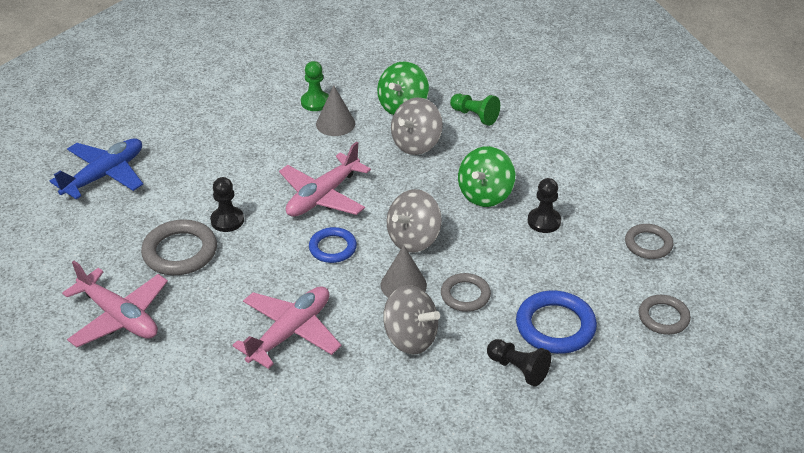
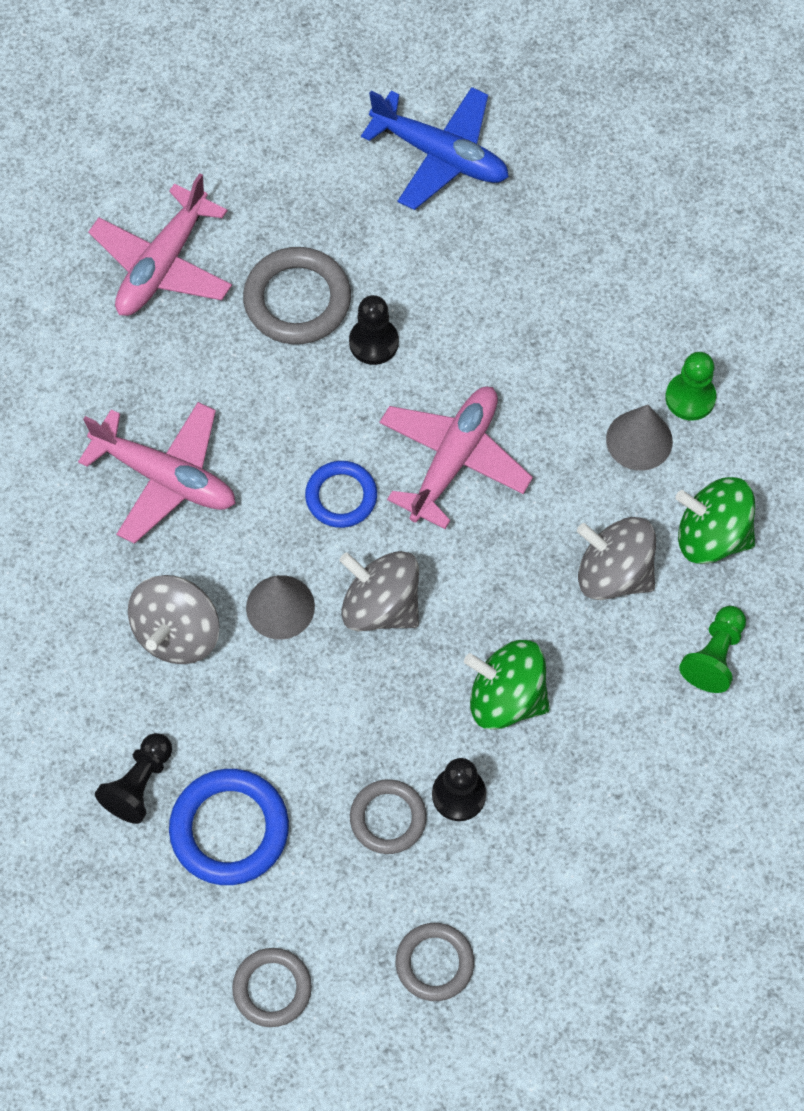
camera: 80 degrees right, 25 degrees up
(323, 196) = (453, 459): pink plane -> pink plane turned 90 degrees clockwise
(465, 295) = (273, 695): grey ring -> grey ring (388, 818)

